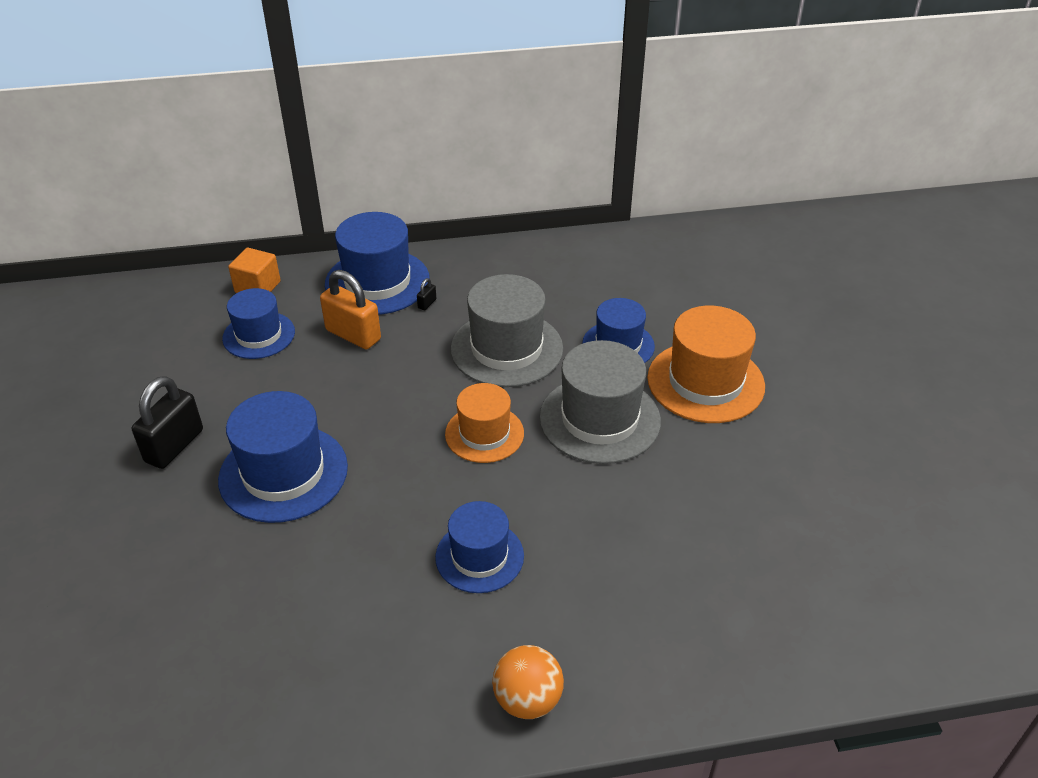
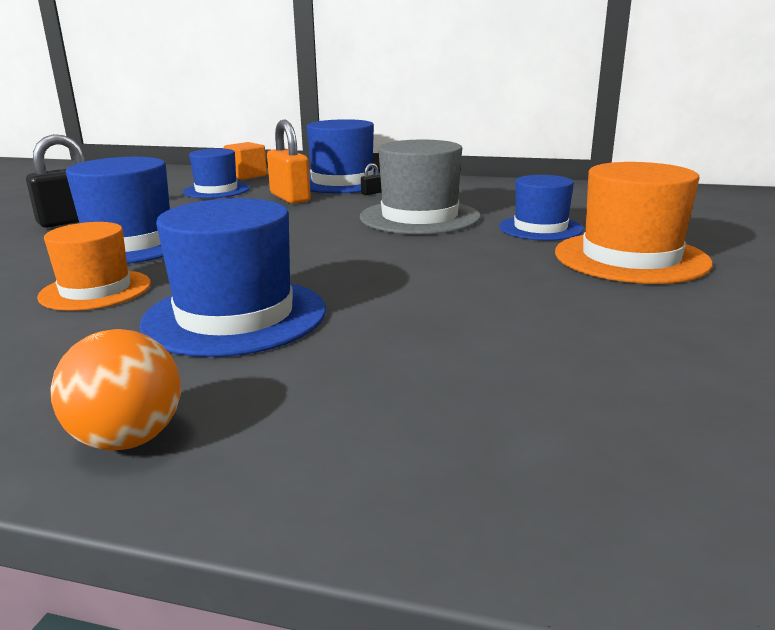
camera: 25 degrees right, 20 degrees down
(479, 556) = (235, 316): blue hat -> blue hat, size x1.55
(484, 434) = (342, 251): orange hat -> orange hat (95, 290)
(599, 419) = (477, 261): grey hat -> none

